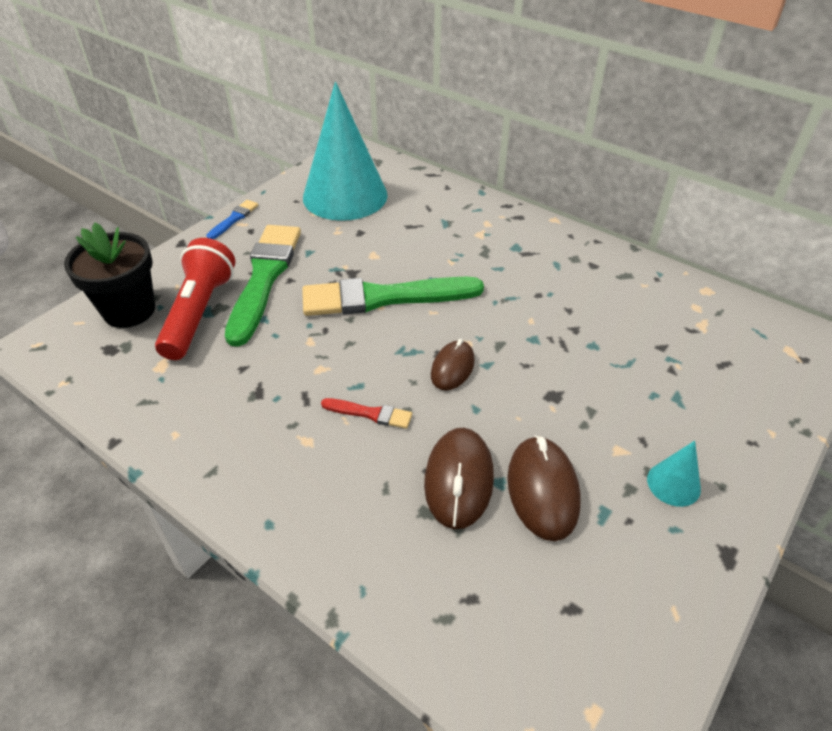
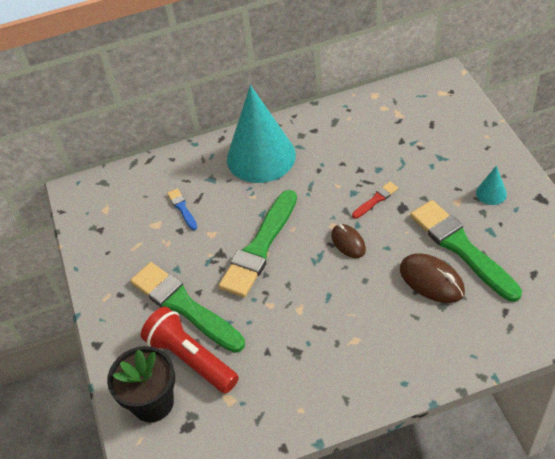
camera: 50 degrees left, 5 degrees up
(234, 219) = (96, 300): blue brush -> blue brush (182, 208)
(345, 196) = (129, 220): turquoise cone -> turquoise cone (261, 156)
(370, 413) = (355, 299): red brush -> red brush (376, 199)
(542, 490) = (461, 248): brown mouse -> green brush

